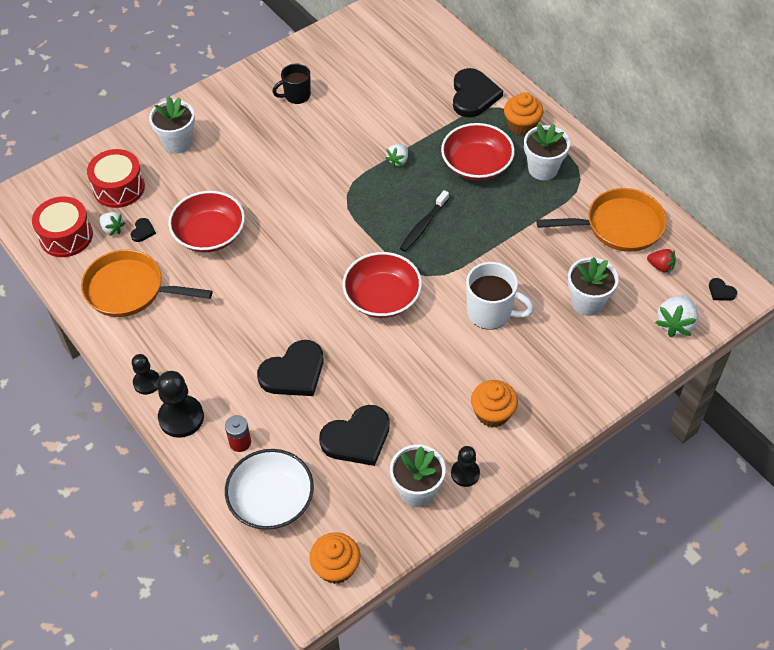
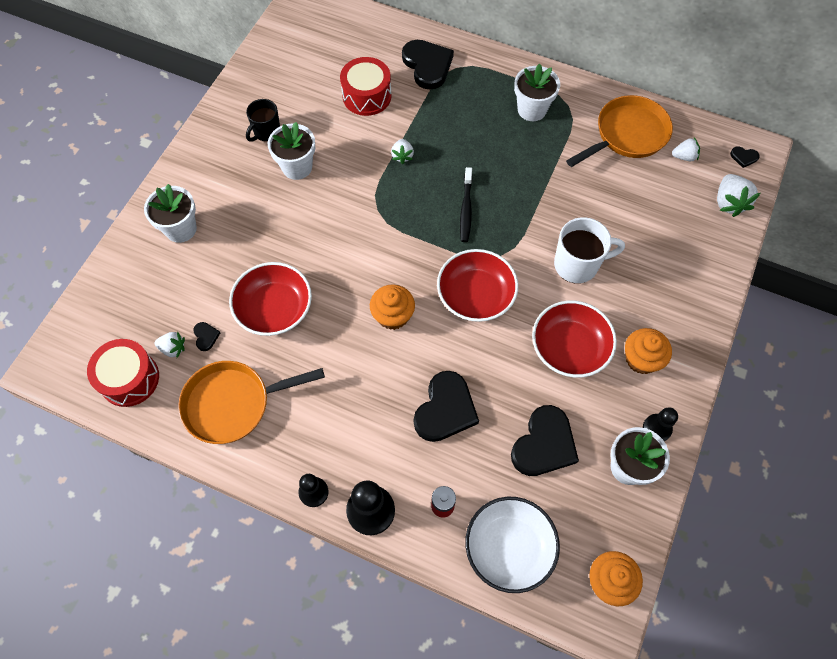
camera: 30 degrees left, 10 degrees up
(119, 188) = (151, 302): red drum -> red drum (367, 96)
(476, 164) = (473, 130): red bowl -> red bowl (569, 348)
(521, 125) = (487, 76): orange cupcake -> orange cupcake (393, 315)
(587, 302) = (649, 217): white flower pot -> white flower pot (297, 167)
(660, 266) = (684, 156): red strawberry -> white strawberry

